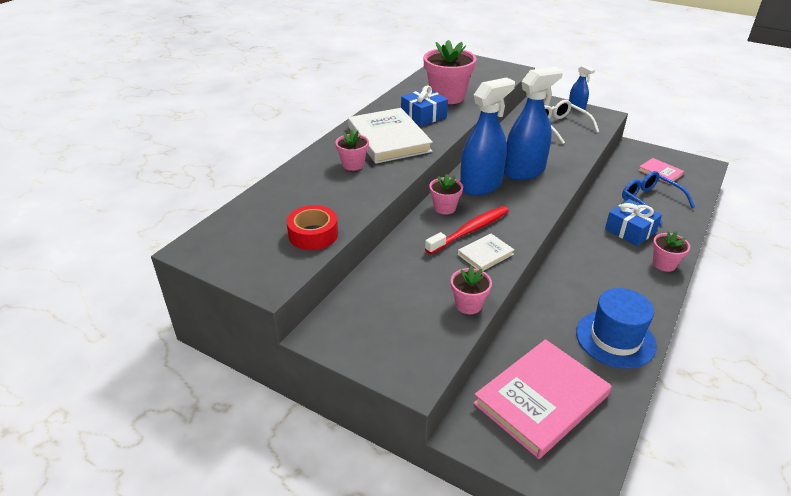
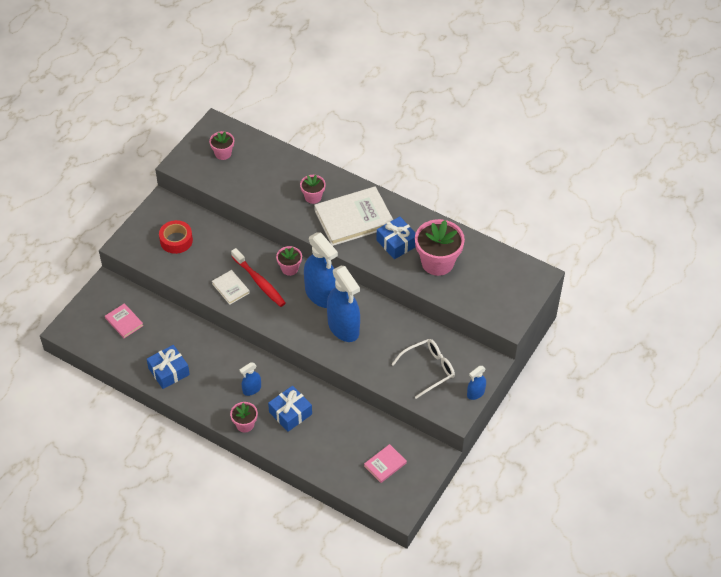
camera: 90 degrees right, 15 degrees up
(313, 234) = (225, 180): red tape -> red tape (176, 240)
(468, 305) = (180, 274): pink flower pot -> pink flower pot (223, 153)
(541, 399) = (124, 322): pink book -> pink book, size x0.48
(611, 260) = (252, 389): none -> blue spray bottle
(615, 339) = (169, 371): blue hat -> blue gift
(650, 201) = (334, 440): blue glasses -> none

